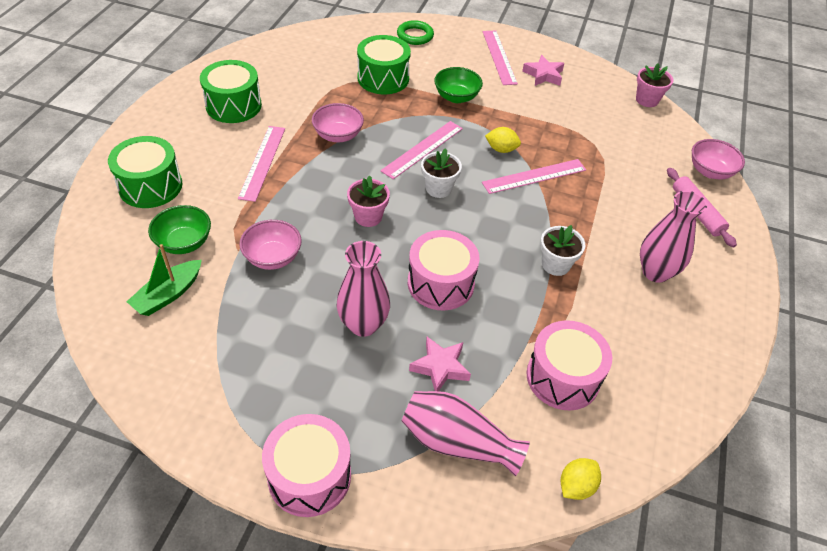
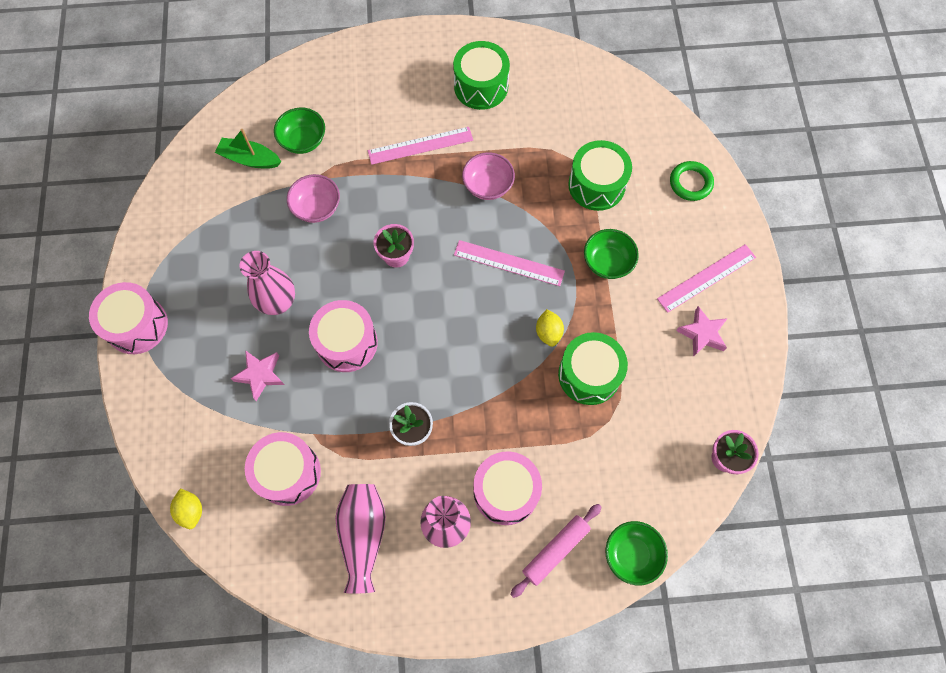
camera: 70 degrees right, 20 degrees up
(150, 186) = (351, 84): green drum -> green drum (589, 374)
(438, 188) = (462, 297): white flower pot -> none
(457, 442) = (198, 412): pink vase -> pink vase (363, 535)
(534, 176) = (525, 376): pink ruler -> none
(576, 486) = (191, 511): yellow lemon -> yellow lemon turned 45 degrees clockwise
(636, 223) = (506, 491): none -> pink drum
(710, 171) = (631, 554): pink bowl -> green bowl

